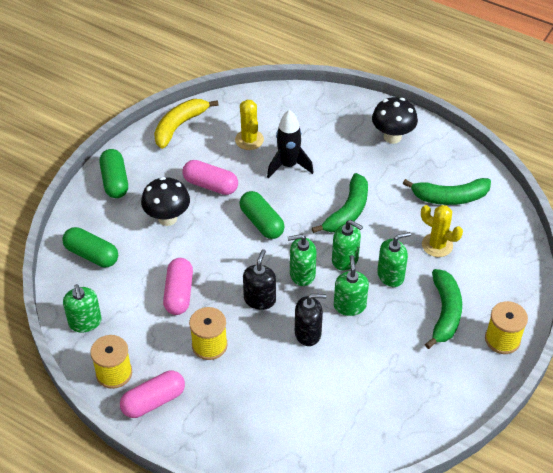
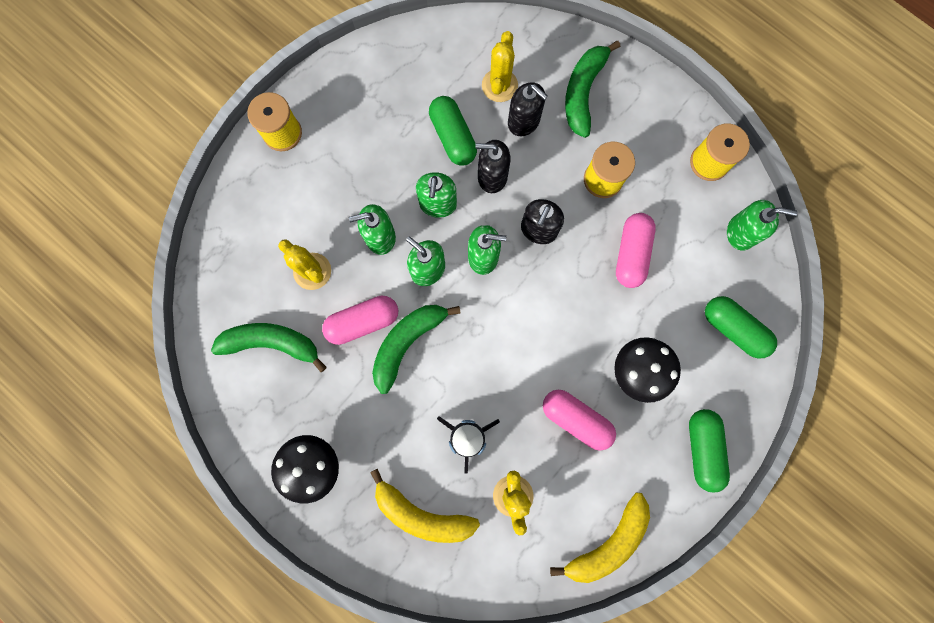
camera: 170 degrees left, 30 degrees up
(85, 322) = (741, 233): green soap dispenser -> green soap dispenser turned 105 degrees clockwise
(153, 401) = (668, 123): pink capsule -> pink capsule (363, 322)
(262, 222) = (518, 344): green capsule -> green capsule (452, 137)
(288, 382) = (524, 121): none -> black soap dispenser
(310, 123) = (421, 513): none -> yellow banana
(318, 410) = (499, 85): none -> yellow cactus
(445, 312) = (333, 177): green banana -> green banana (583, 92)

